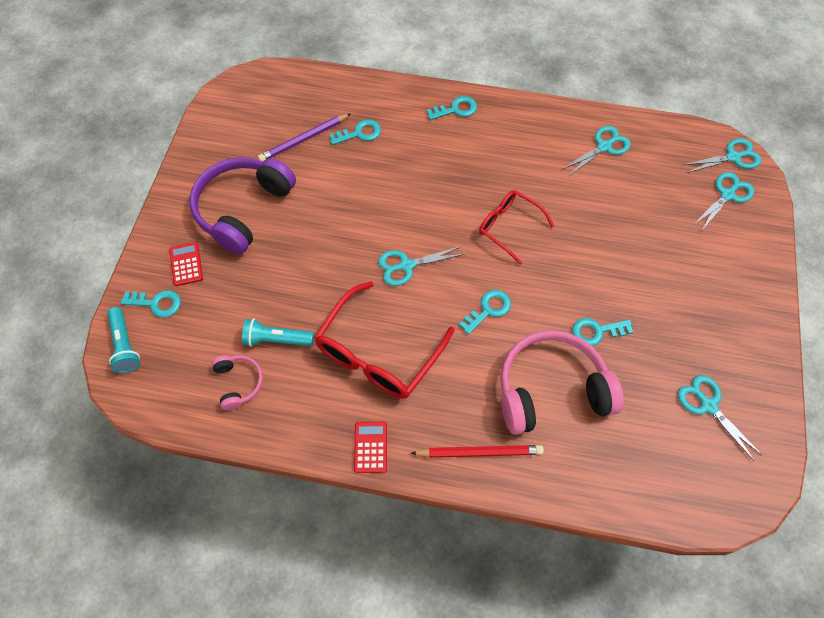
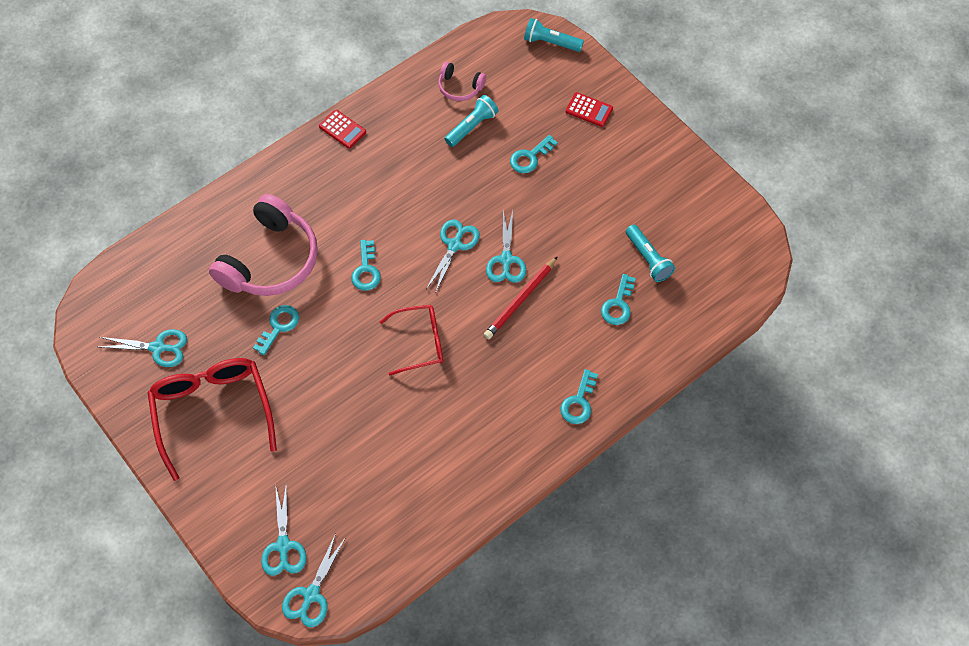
camera: 130 degrees right, 0 degrees up
(156, 303) = (570, 76): turquoise key -> turquoise key (530, 157)
(243, 209) = (610, 173): purple headphones -> none
(304, 139) = (648, 259): purple pencil -> turquoise flashlight
(378, 353) = (402, 178): red glasses -> red glasses (212, 412)
(479, 452) = (276, 185): red pencil -> red pencil (520, 300)
(604, 147) = (426, 491): turquoise scissors -> turquoise scissors (506, 260)

